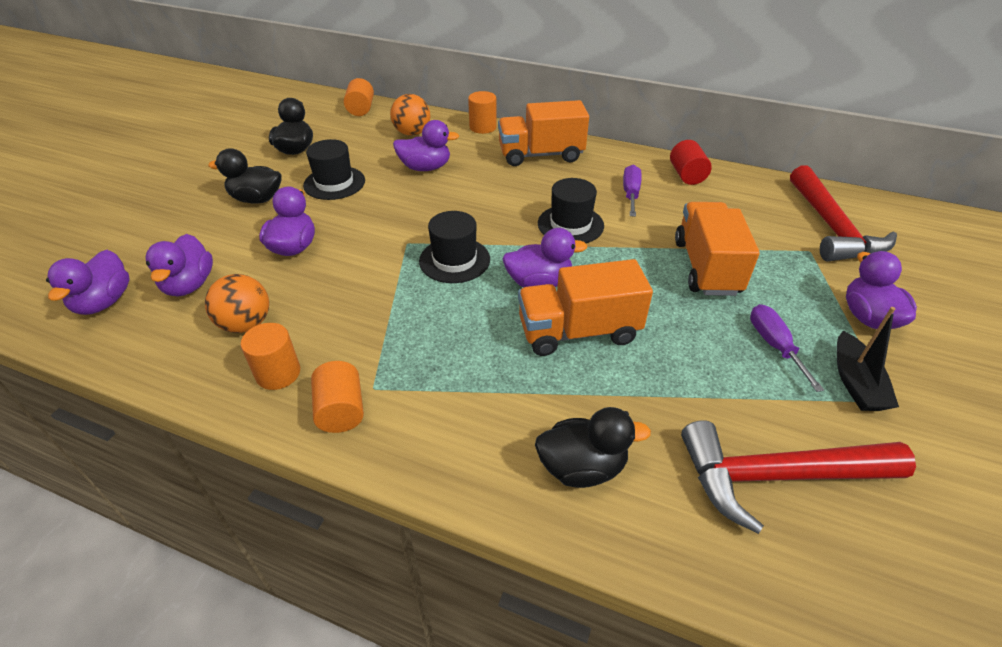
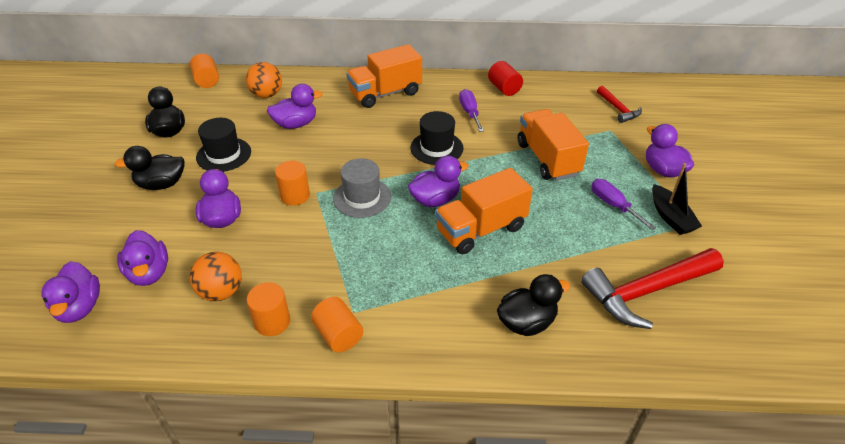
camera: 20 degrees left, 0 degrees up
(454, 260) = (362, 197): black hat -> grey hat
(483, 127) = (325, 78): orange cylinder -> orange cylinder (295, 196)
(831, 227) = (618, 109): red hammer -> red hammer, size x0.53

